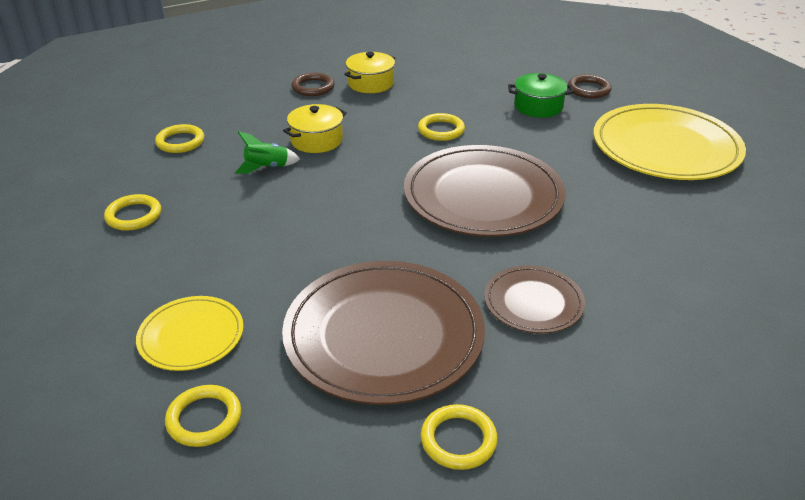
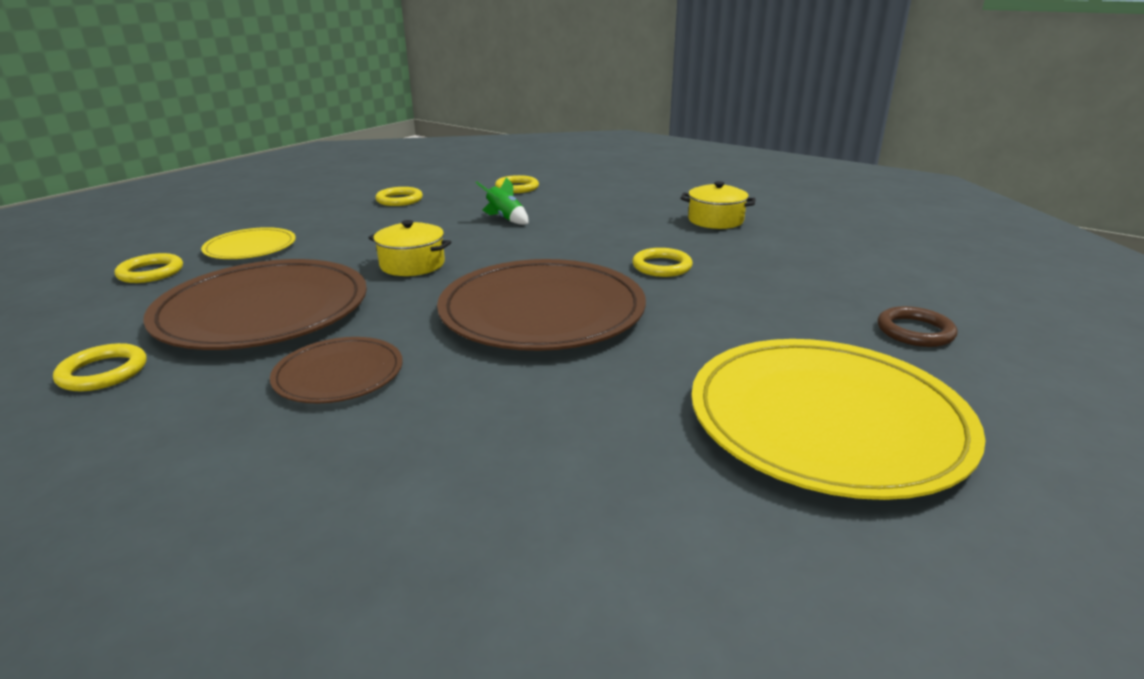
camera: 65 degrees right, 10 degrees down
(313, 87) = (670, 203): brown ring -> none
(316, 140) = (572, 224): yellow pot -> yellow pot (412, 264)
(538, 106) = (803, 306): green pot -> none

